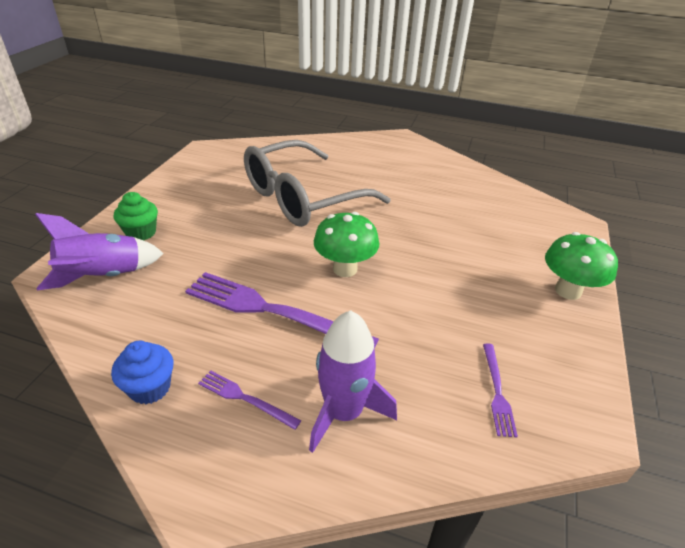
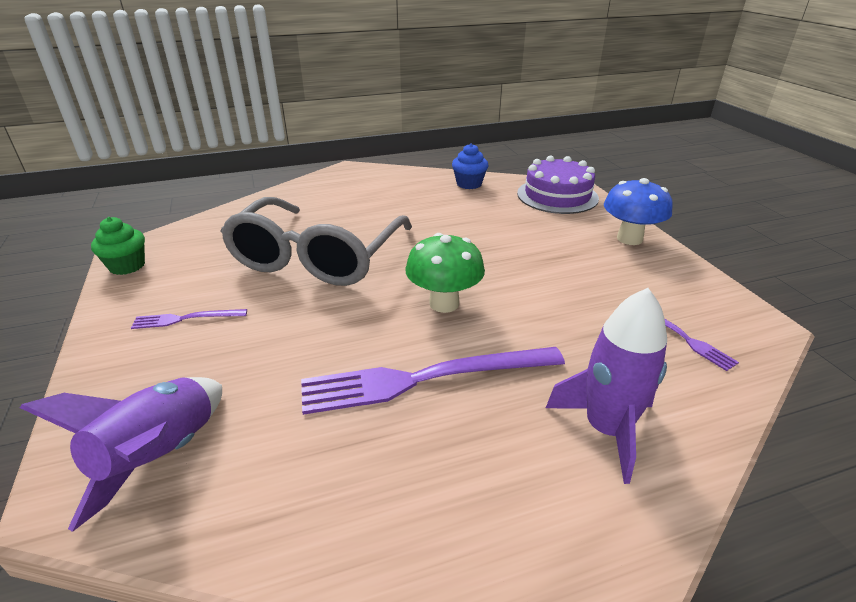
camera: 35 degrees left, 5 degrees down
(141, 233) = (152, 379): green cupcake -> green cupcake (127, 266)
(150, 388) = (392, 542): blue cupcake -> blue cupcake (469, 184)
(245, 398) = (508, 479): purple fork -> purple fork (186, 319)
(550, 224) = (557, 196): none -> purple cake
(568, 291) = (629, 239): green mushroom -> blue mushroom

